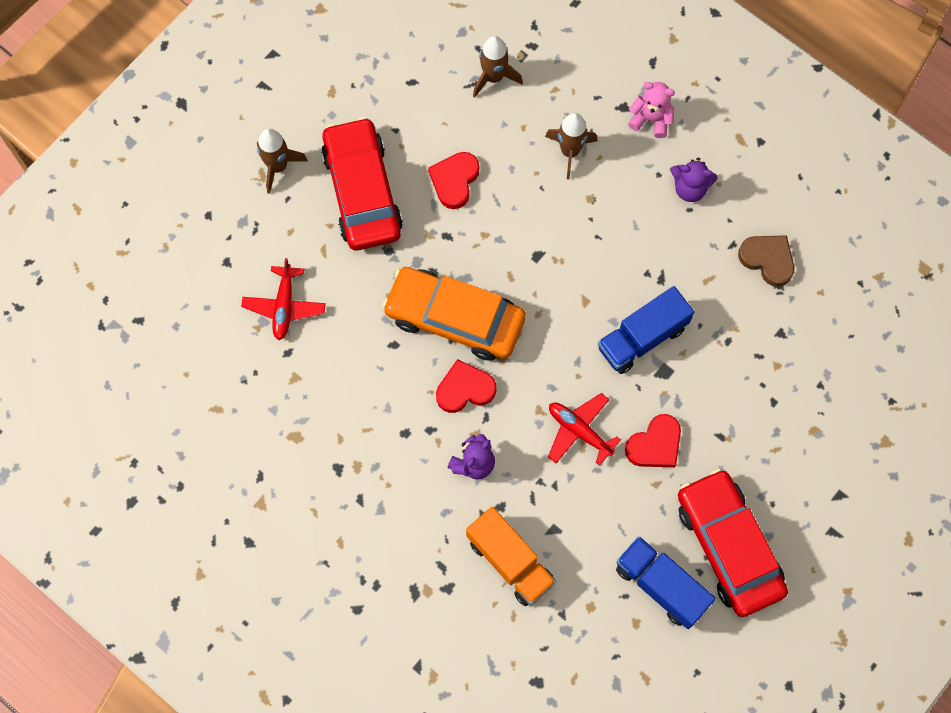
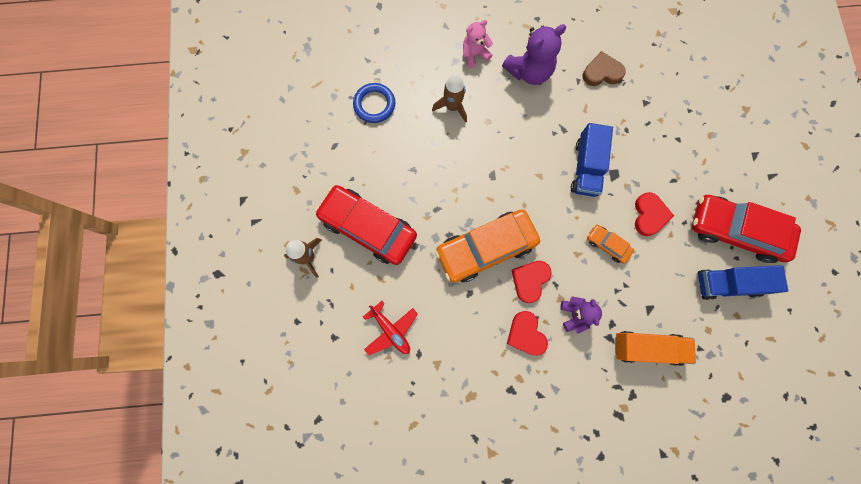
camera: 45 degrees left, 5 degrees up
(454, 181) = (410, 176): red heart -> red heart (526, 334)
(493, 77) = (374, 104): brown rocket -> blue ring
(579, 431) = (607, 245): red plane -> orange car
(690, 188) = (529, 71): purple teddy bear -> purple teddy bear, size x1.62

